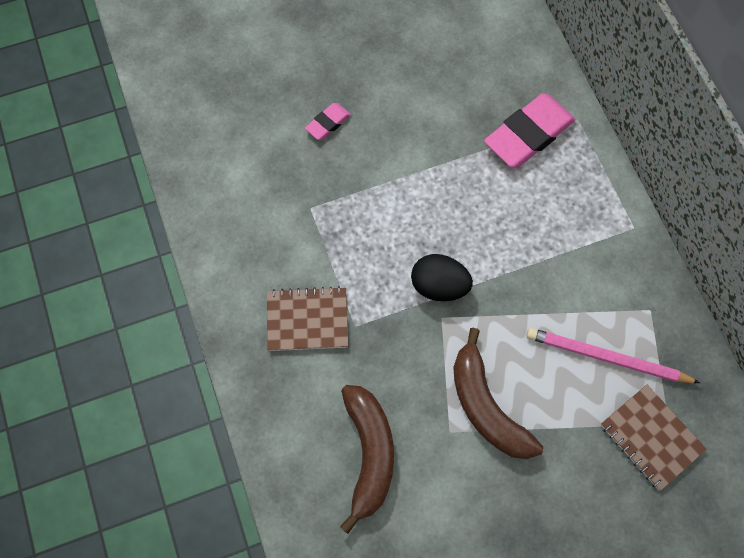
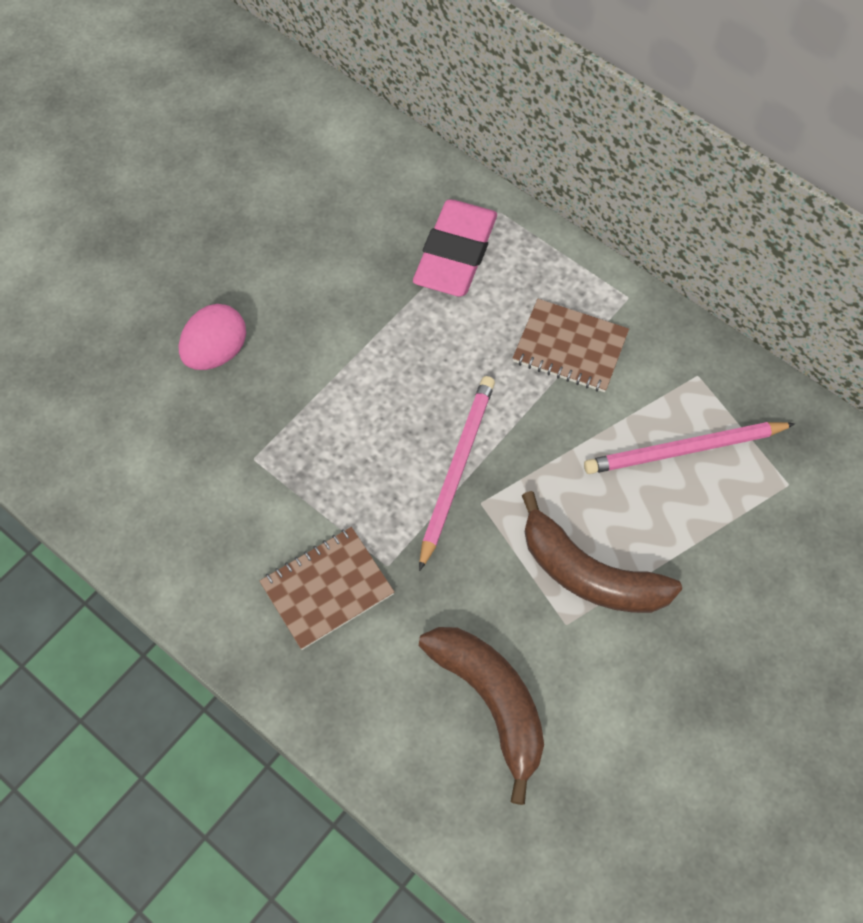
camera: 30 degrees left, 5 degrees down
(328, 123) = (217, 352): pink eraser -> pink egg
(439, 286) = (456, 469): black egg -> pink pencil
(651, 437) = (780, 509): brown notebook -> brown notebook (570, 348)

